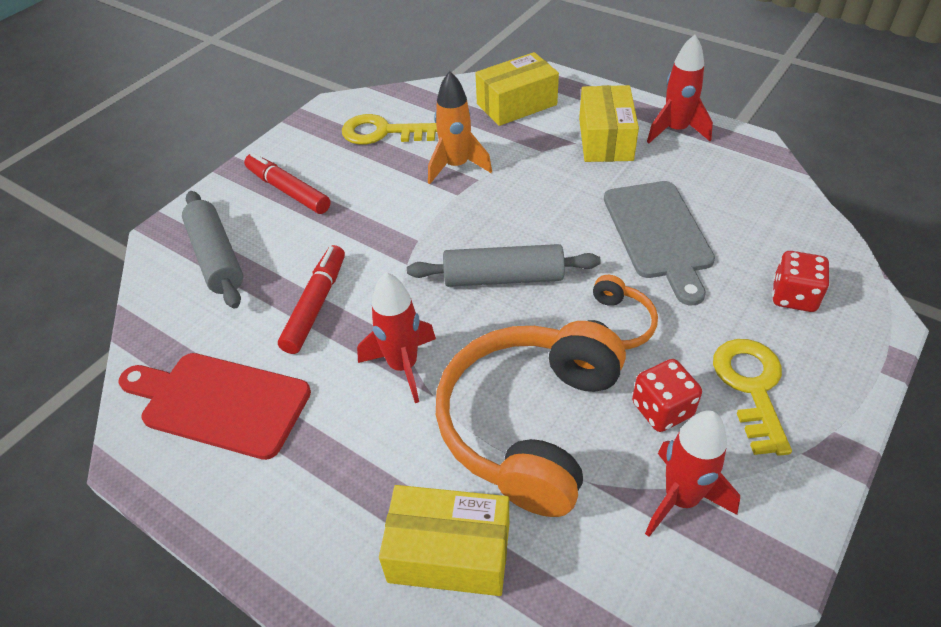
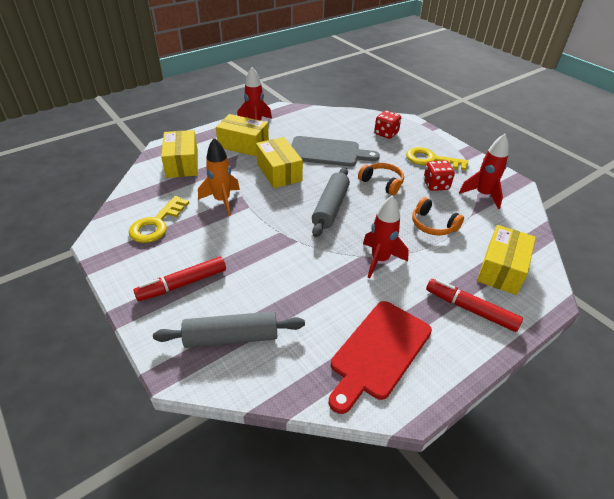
camera: 75 degrees left, 5 degrees down
(316, 305) = (312, 289): red marker -> red marker (470, 309)
(529, 423) = (433, 225): orange headphones -> orange headphones, size x0.48
(559, 196) = (279, 172): none -> yellow box

